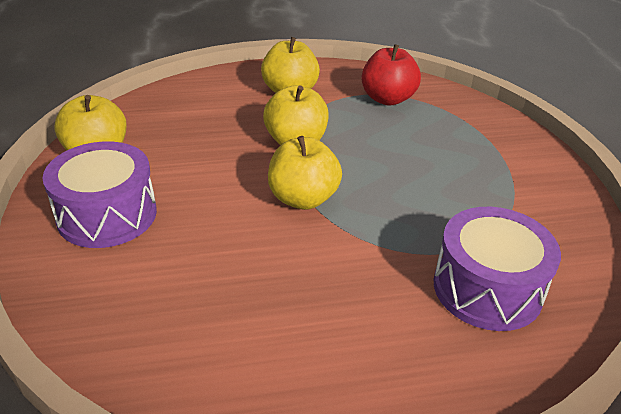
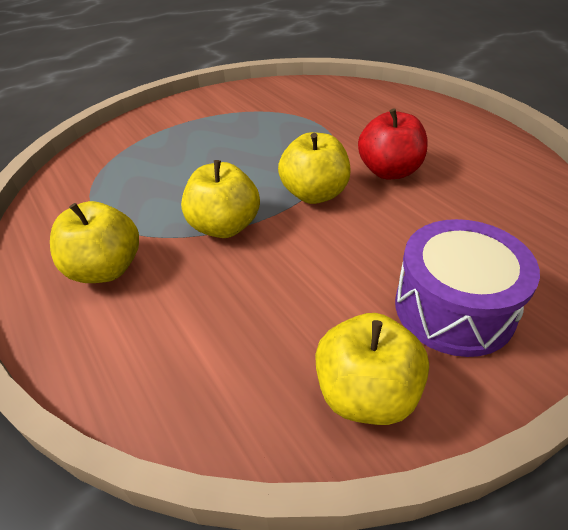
camera: 110 degrees left, 5 degrees up
(387, 99) = (101, 193): red apple -> red apple (389, 171)
(487, 288) = (341, 107): purple drum -> none

